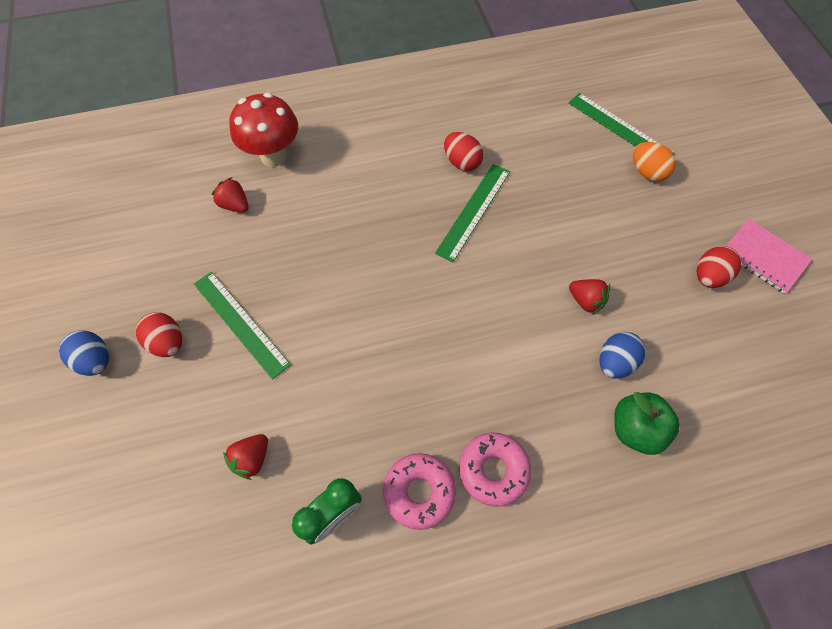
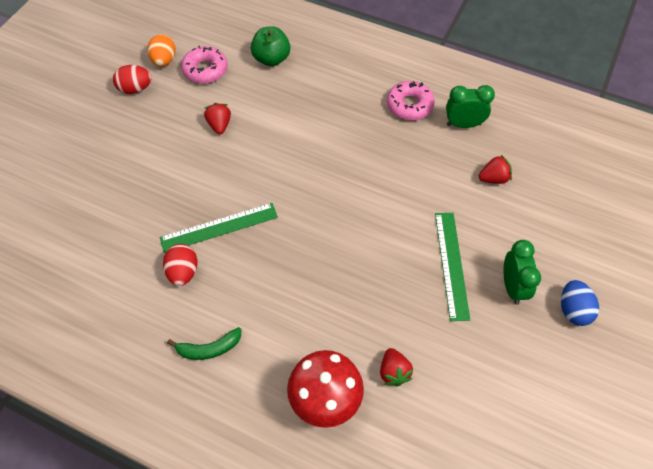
camera: 140 degrees left, 5 degrees down
(168, 342) = (512, 287): red egg -> green clock
(387, 132) = (209, 348): none -> green banana
(493, 470) = (362, 89): pink donut -> pink donut (205, 70)
(614, 362) = (244, 89): blue egg -> none
(619, 128) = (41, 210): green ruler -> none
(647, 172) = (74, 167): orange egg -> orange egg (164, 61)
(764, 257) = (91, 76): pink notebook -> none

